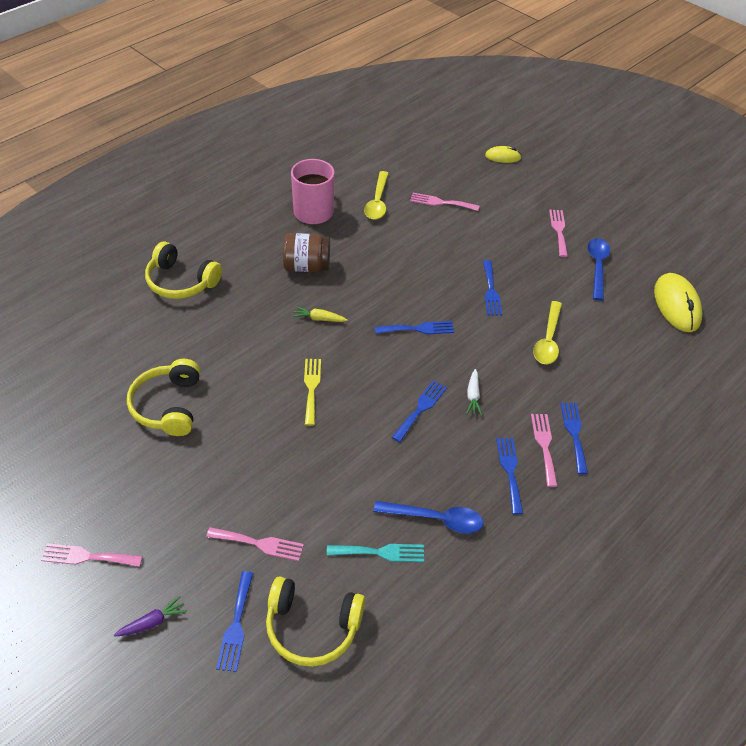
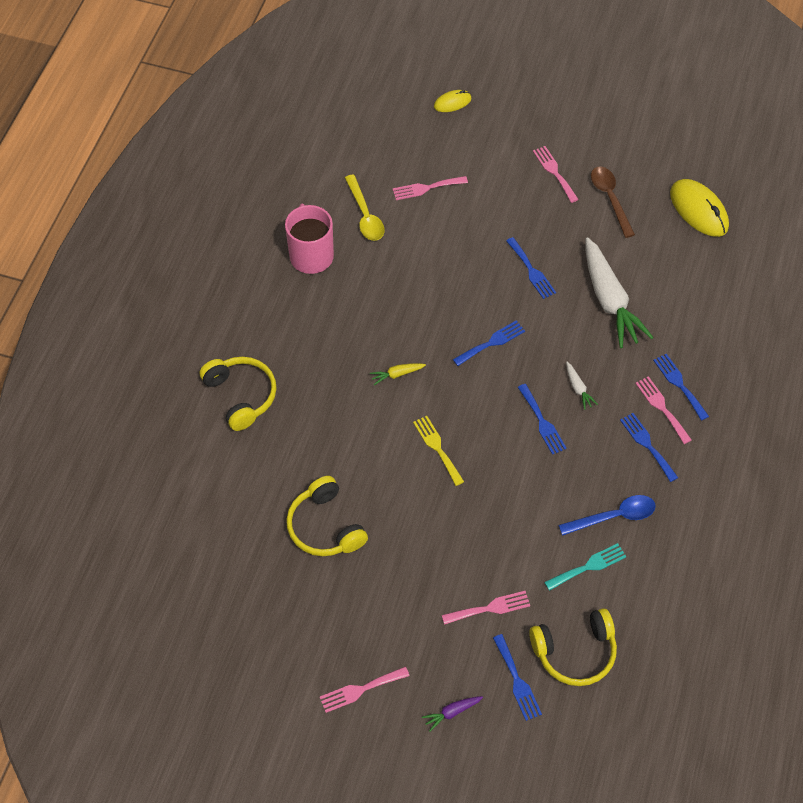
camera: 25 degrees left, 10 degrees up
(152, 622) = (452, 712): purple carrot -> purple carrot turned 150 degrees counterclockwise
(181, 281) = (241, 396): yellow headphones -> yellow headphones turned 120 degrees counterclockwise
(307, 266) = (347, 323): brown jar -> none
(421, 409) = (542, 422): blue fork -> blue fork turned 150 degrees clockwise
(548, 340) = (609, 300): yellow spoon -> white carrot
(597, 267) = (610, 199): blue spoon -> brown spoon

